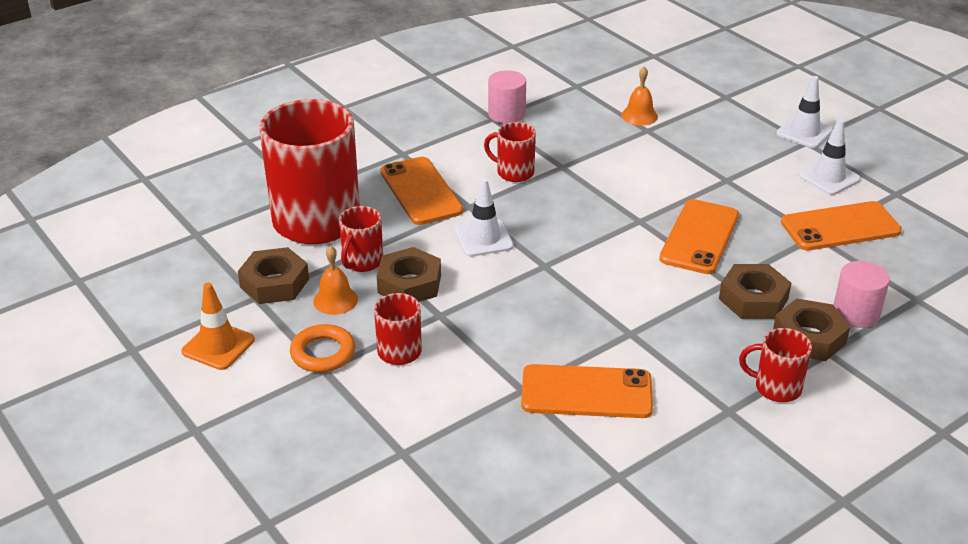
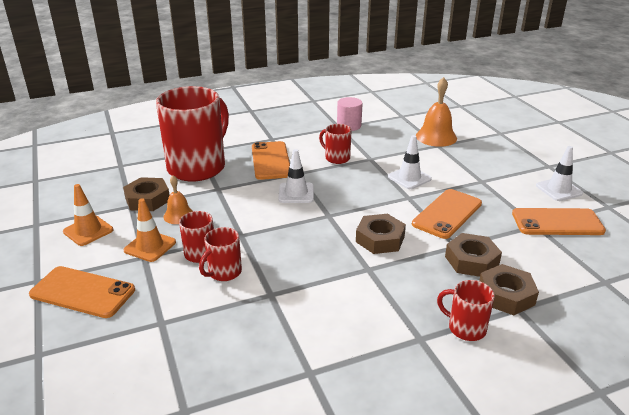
camera: 15 degrees right, 5 degrees down
(323, 353) = (150, 246): orange ring -> orange traffic cone
(362, 262) = (209, 195): red mug -> red mug (224, 272)
(409, 284) = (232, 213): brown nut -> brown nut (380, 239)
(586, 392) = (316, 305): orange phone -> orange phone (82, 292)
(639, 116) = (436, 137): orange bell -> orange bell, size x1.66
(804, 132) = (550, 160): white traffic cone -> white traffic cone (409, 178)
(856, 313) = (550, 284): pink cylinder -> none

